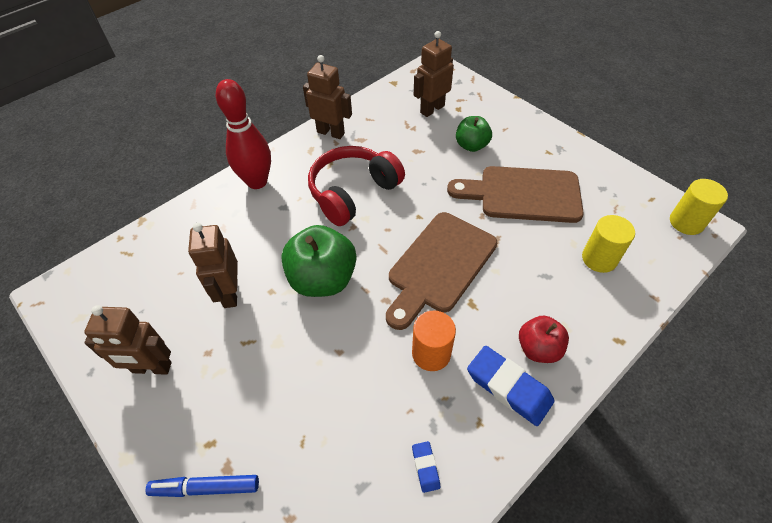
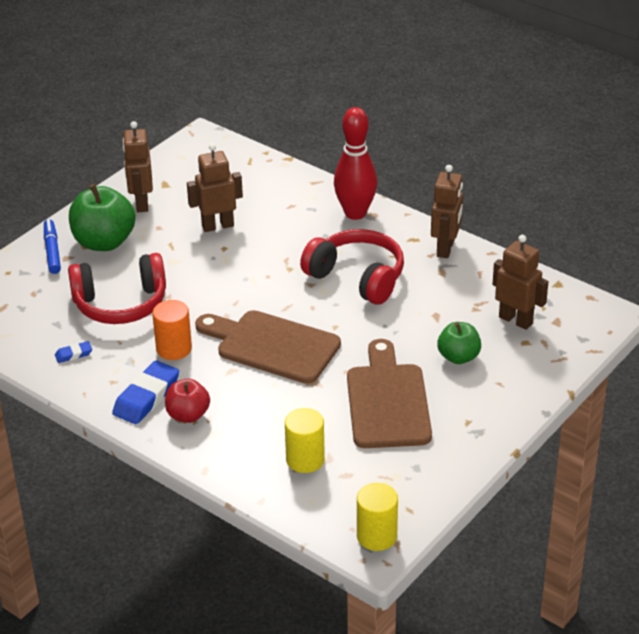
camera: 80 degrees right, 15 degrees down
(323, 279) = (242, 275): green apple -> green apple (104, 242)
(340, 405) = (120, 303): none -> red headphones

